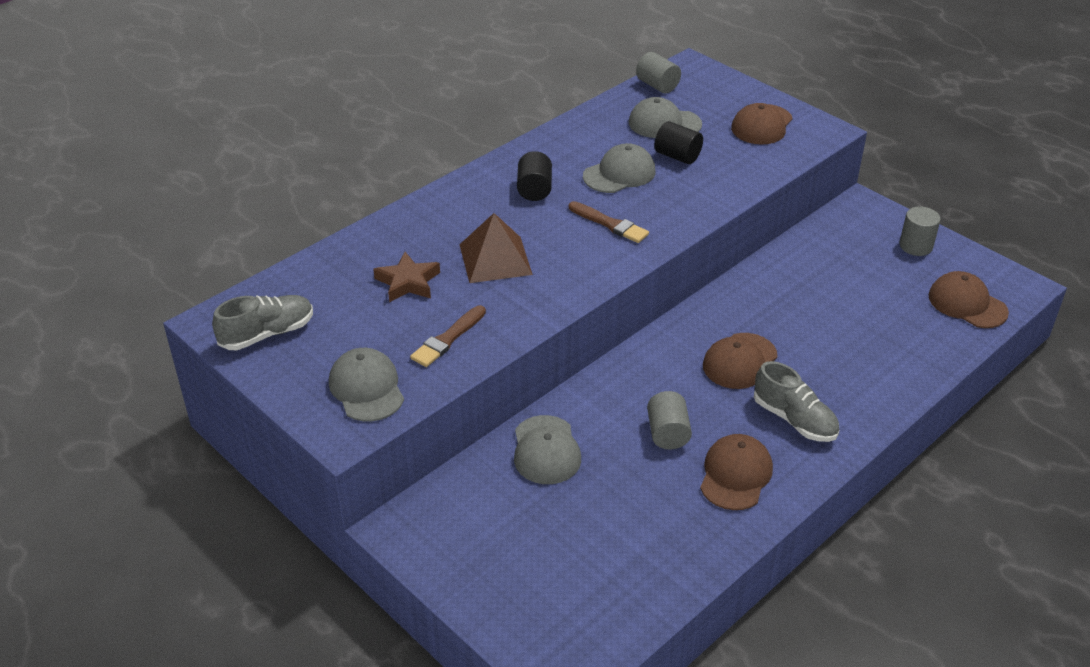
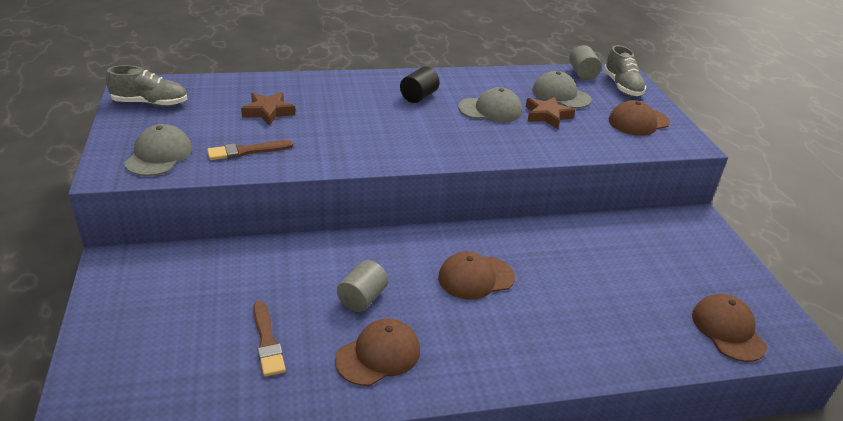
camera: 30 degrees right, 5 degrees down
(495, 259) = (340, 122): brown pyramid -> none
(546, 450) = (265, 265): grey cap -> none
(610, 224) = (445, 134): brown brush -> brown brush (267, 341)
(677, 156) = (547, 116): black cylinder -> brown star
(794, 420) = (473, 340): grey shoe -> grey shoe (622, 86)
(916, 246) = (720, 266): grey cylinder -> none

